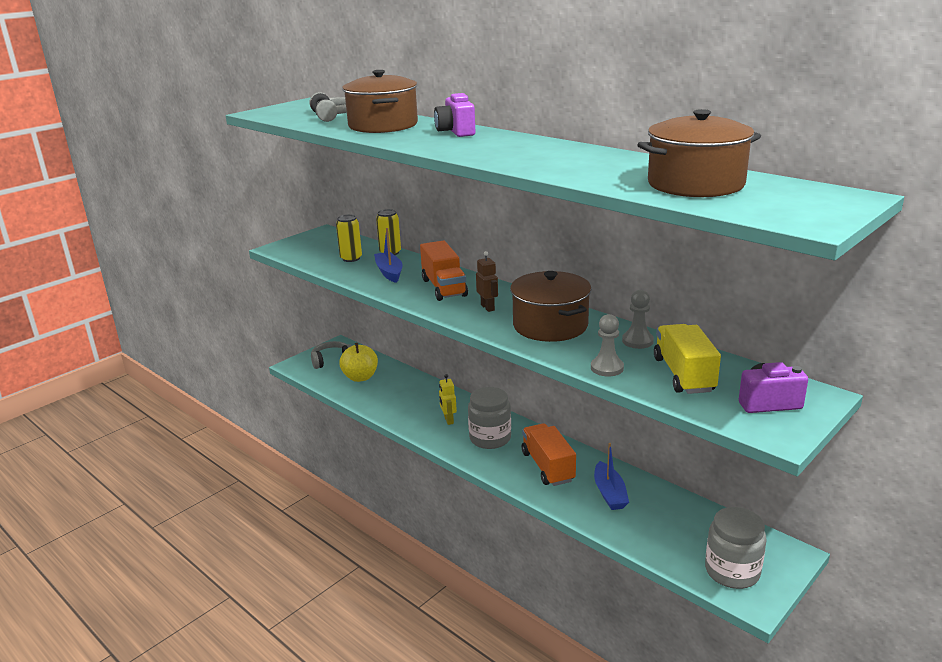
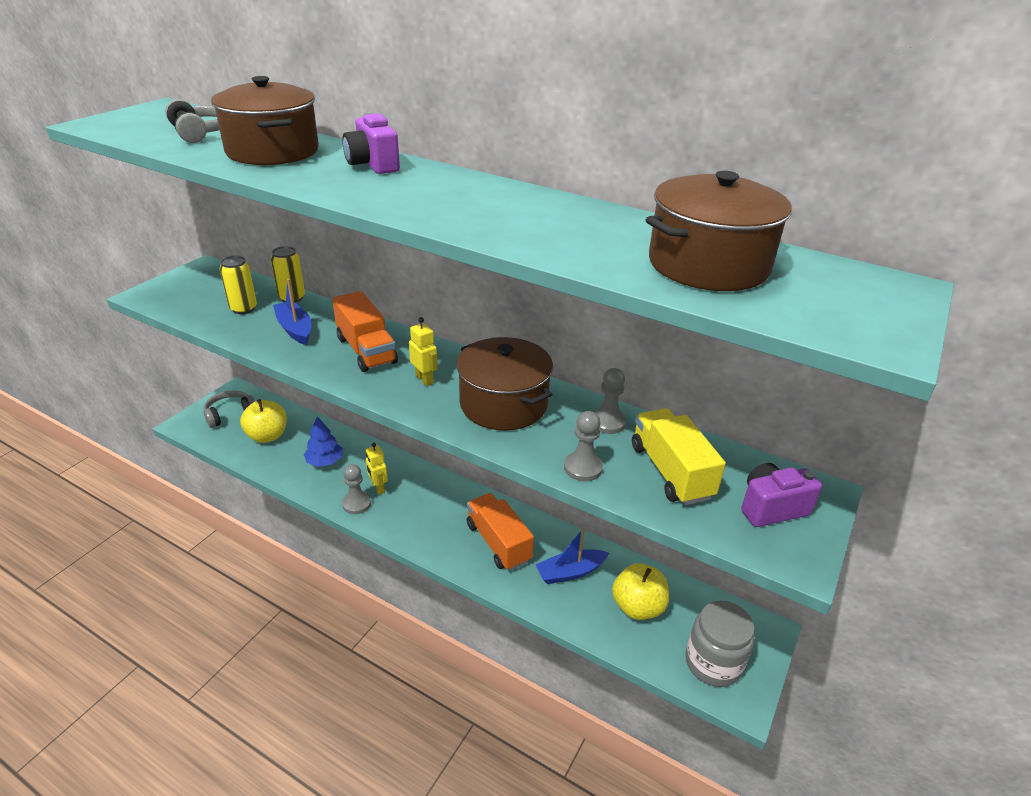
camera: 15 degrees left, 10 degrees up
(406, 398) = (325, 461): none -> blue tree
(428, 429) = (356, 504): none -> grey pawn
(488, 307) = (424, 379): brown robot -> yellow robot
(490, 438) = (429, 509): grey jar -> none
(609, 493) = (570, 572): blue boat -> blue boat turned 90 degrees clockwise
(668, 524) = (637, 607): none -> yellow apple

